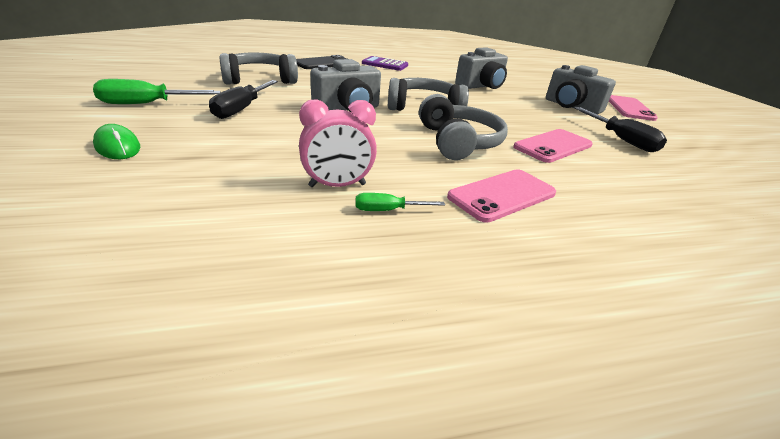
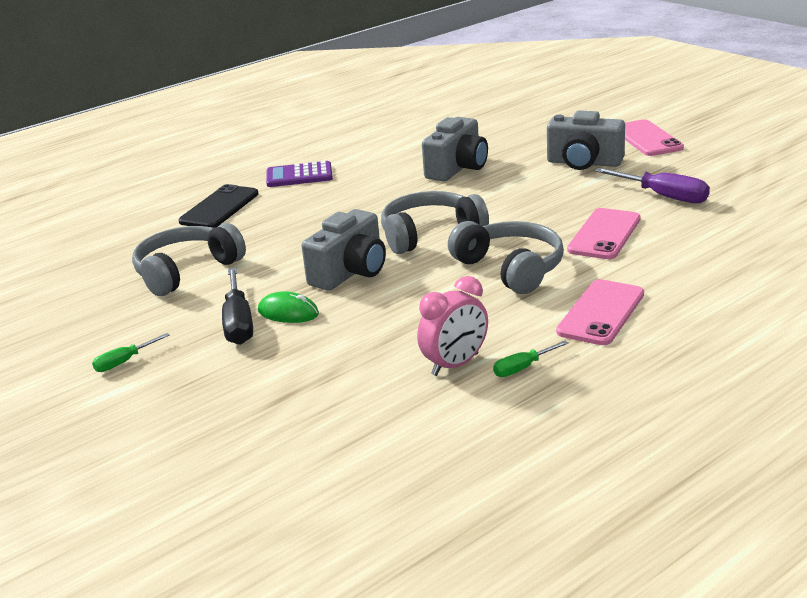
camera: 20 degrees left, 5 degrees down
(118, 147) = (196, 418): green mouse -> green mouse (288, 312)
(147, 104) = (124, 362): green screwdriver -> green screwdriver, size x0.55
(621, 139) = (663, 196): black screwdriver -> purple screwdriver

